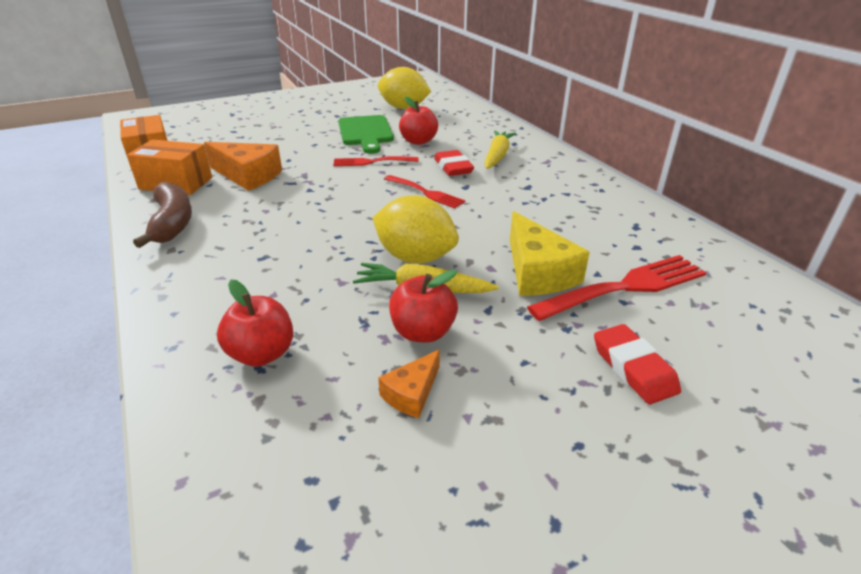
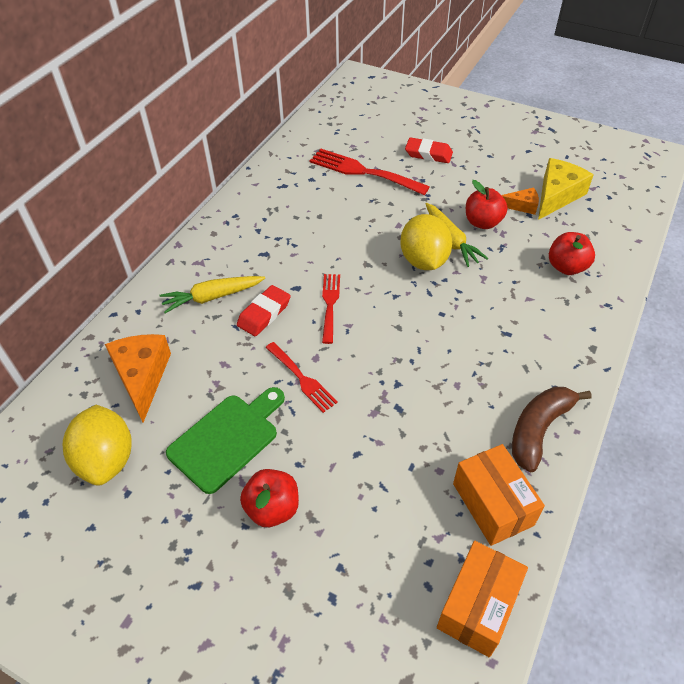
camera: 125 degrees left, 15 degrees up
(248, 176) = (420, 455): orange cheese -> orange cheese (142, 377)
(418, 141) = (218, 374): red apple -> red apple (272, 508)
(537, 272) = (383, 205): yellow cheese -> yellow cheese (557, 196)
(633, 368) = (428, 154): red eraser -> red eraser turned 75 degrees clockwise

